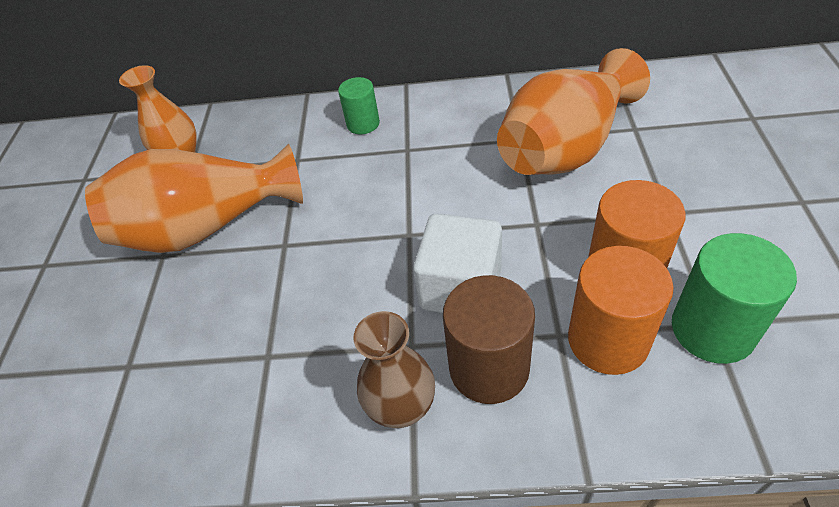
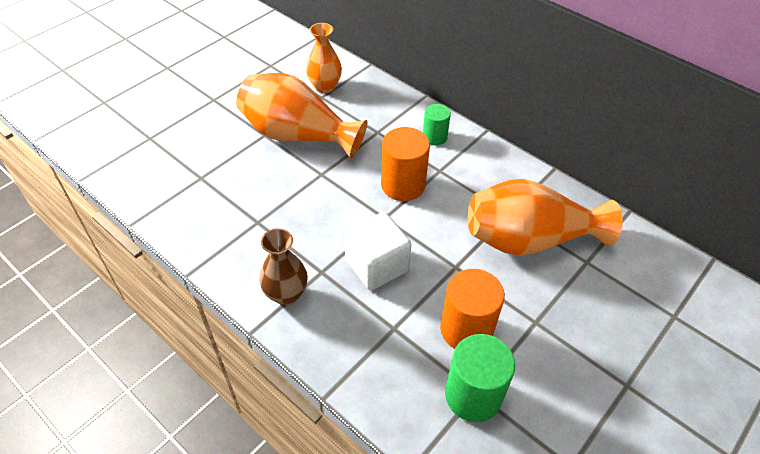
camera: 35 degrees right, 0 degrees up
(489, 368) = (343, 312): brown cylinder -> none
(608, 340) = (414, 352): orange cylinder -> orange cylinder (403, 185)

